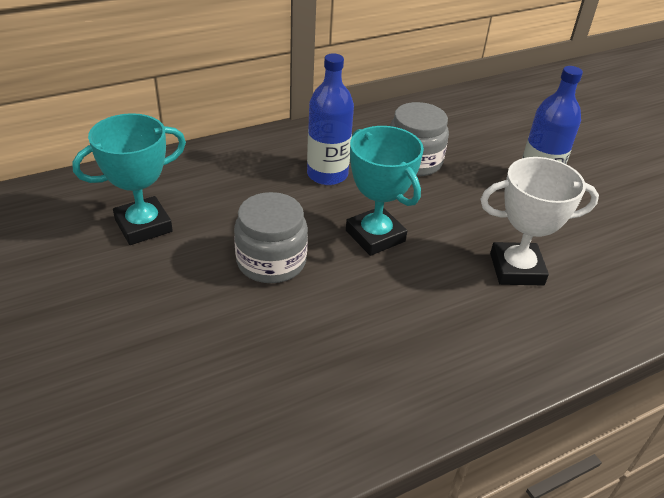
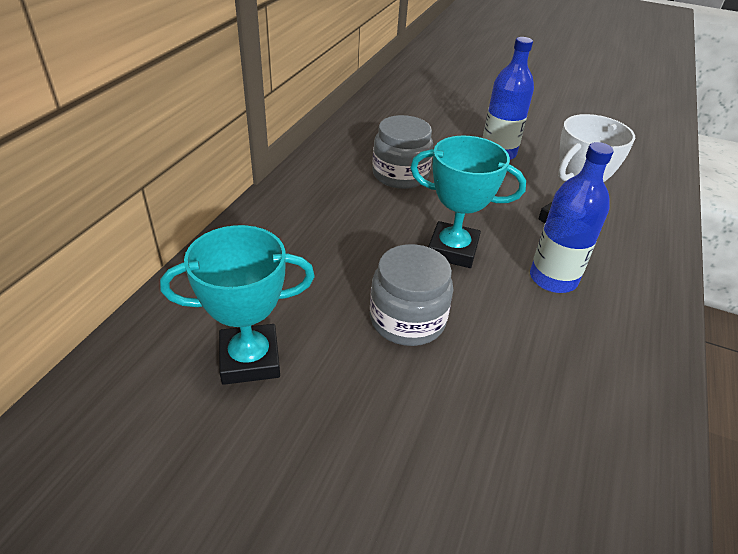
camera: 40 degrees left, 0 degrees up
(143, 226) = (250, 359): turquoise trophy -> turquoise trophy turned 60 degrees clockwise
(327, 174) = (351, 218): blue bottle -> blue bottle (553, 278)

